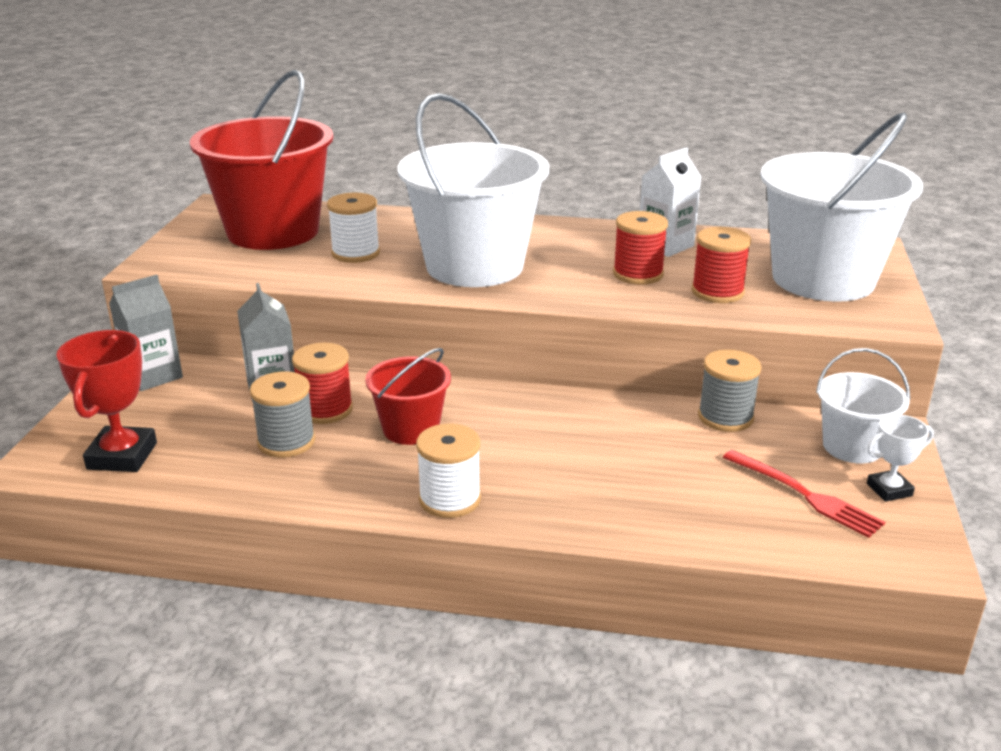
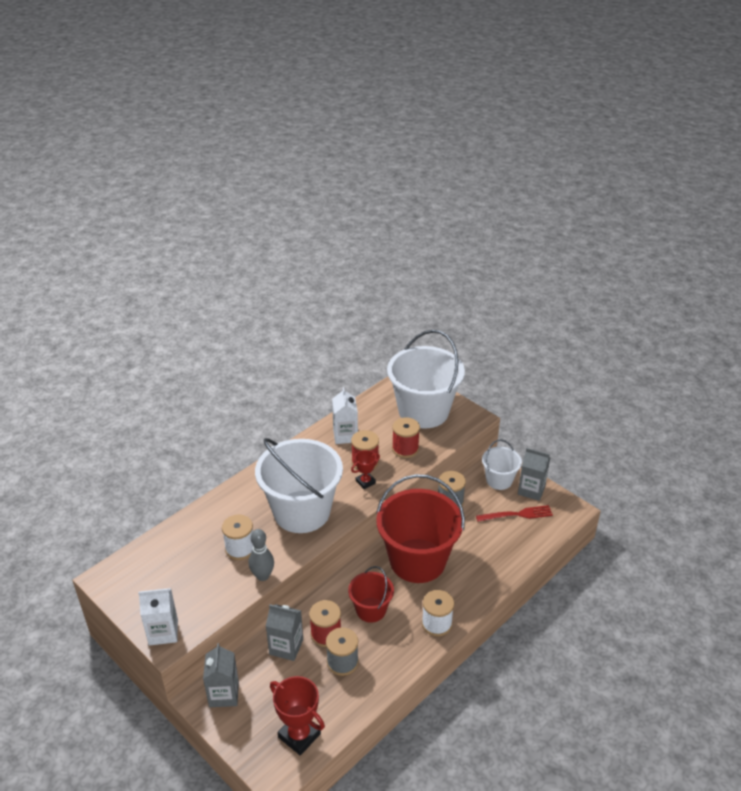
camera: 55 degrees left, 10 degrees up
(167, 258) = (163, 632): none -> white carton
(273, 231) = (173, 570): red bucket -> red bucket (417, 560)
(325, 281) = (263, 576): none -> grey bowling pin
(599, 287) = (365, 482): none -> red trophy
(889, 490) = (531, 490): white trophy -> grey carton

